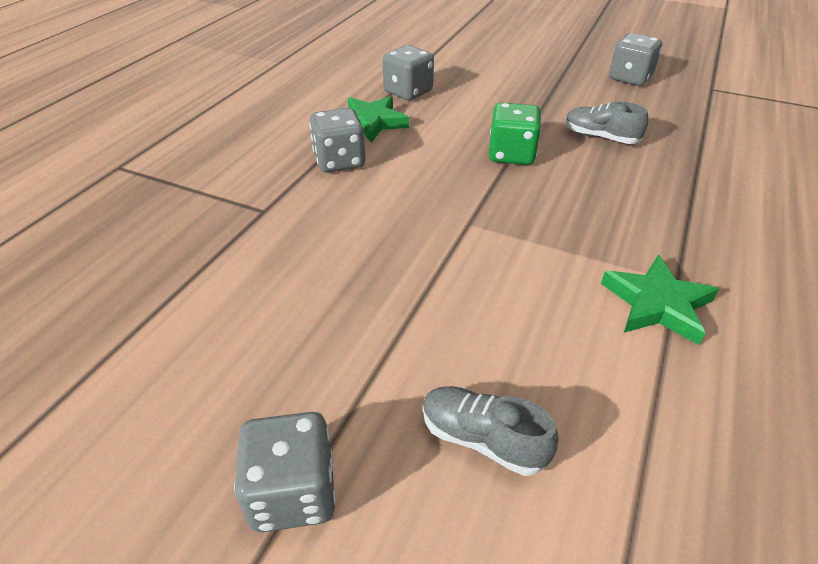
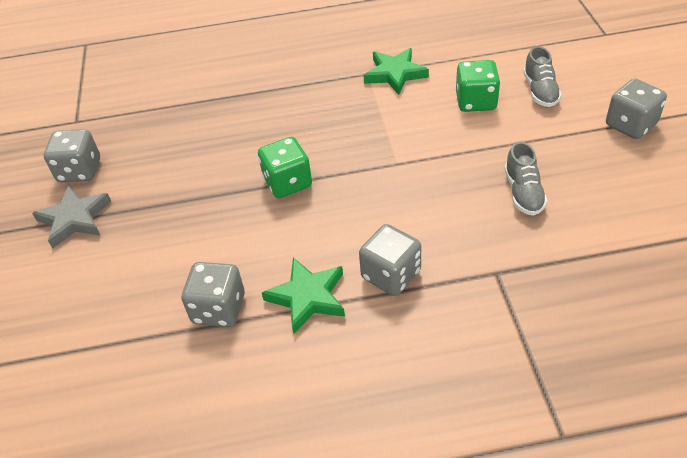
camera: 120 degrees left, 5 degrees up
(522, 346) = (476, 101): none -> green dice
(567, 67) = (74, 219): none -> grey star
(600, 137) = (219, 149): grey shoe -> grey shoe (523, 192)

